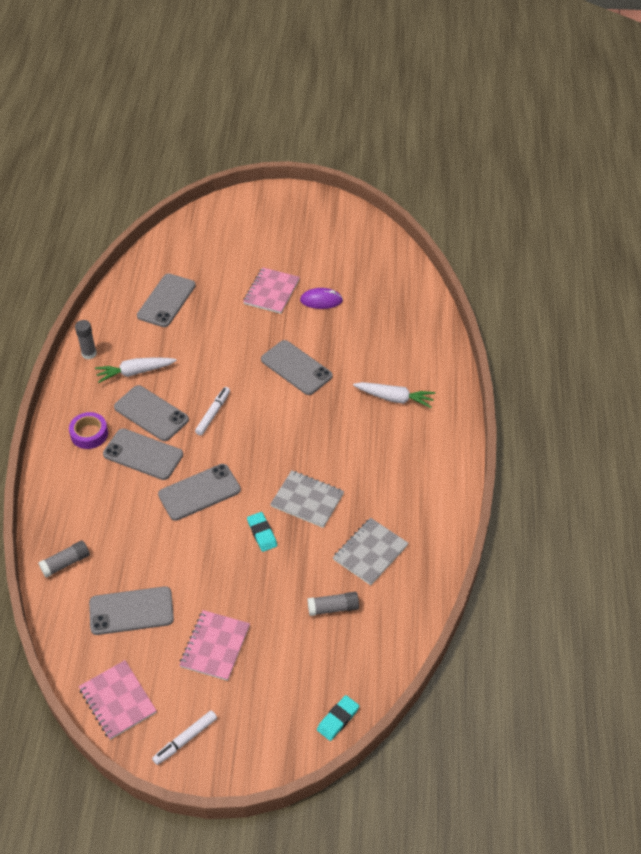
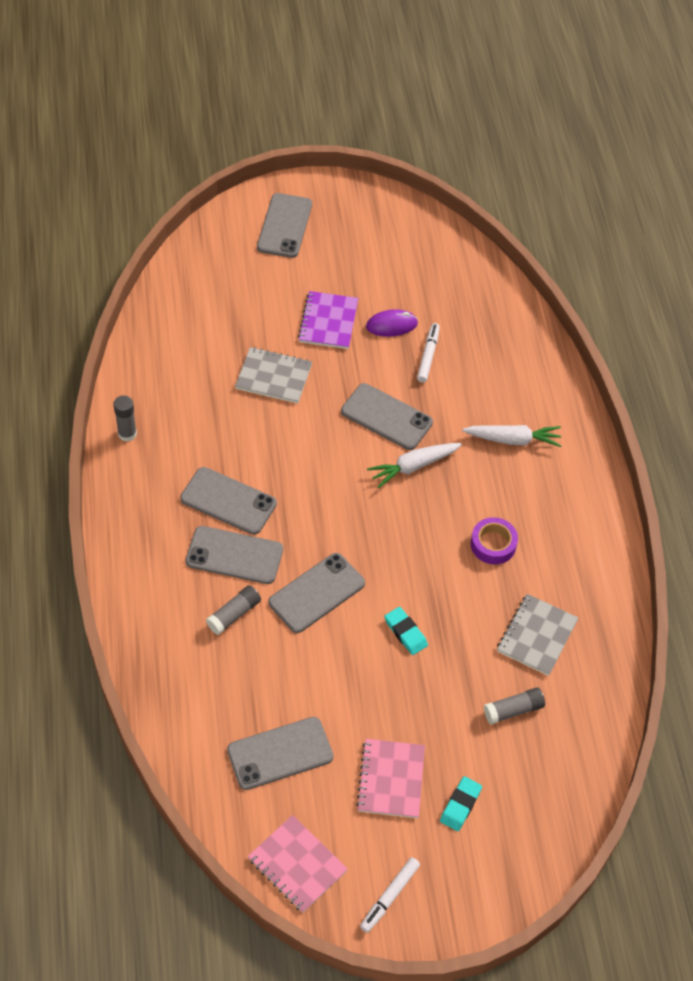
camera: 15 degrees left, 5 degrees up
(66, 563) = (183, 707): grey glue stick -> grey glue stick (234, 614)
(89, 434) = (160, 539): purple tape -> purple tape (493, 544)
(135, 372) = (192, 450): white carrot -> white carrot (413, 466)
(166, 300) = (202, 350): grey phone -> grey phone (284, 226)
(213, 413) = (303, 490): white marker -> white marker (428, 356)
(271, 292) = (328, 321): pink notebook -> purple notebook
(307, 500) = (446, 583): grey notebook -> grey notebook (273, 377)
(338, 719) = (555, 841): turquoise eraser -> turquoise eraser (460, 805)

